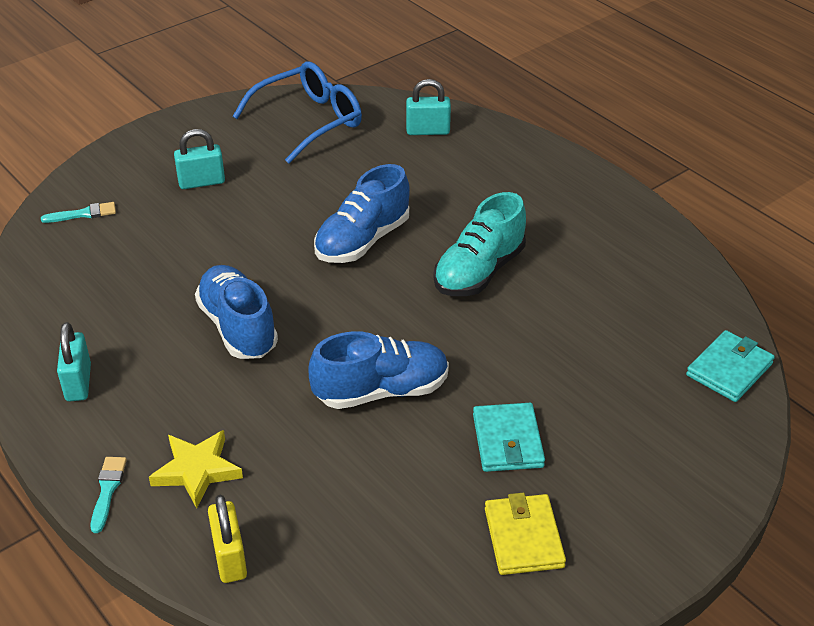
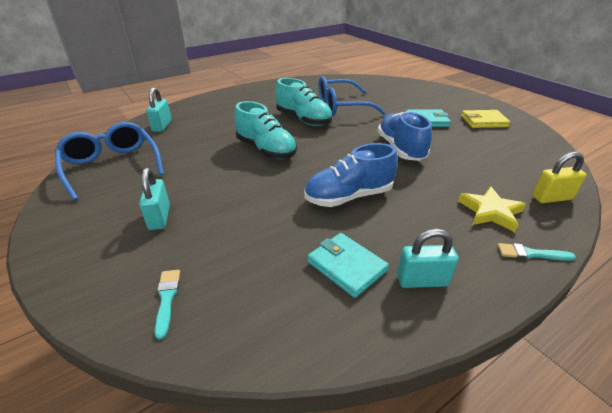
camera: 85 degrees left, 5 degrees down
(362, 241) = (266, 150): blue shoe -> turquoise shoe
(553, 318) = (341, 106): none -> blue glasses
(729, 369) = (372, 81): turquoise wallet -> turquoise wallet (346, 266)

